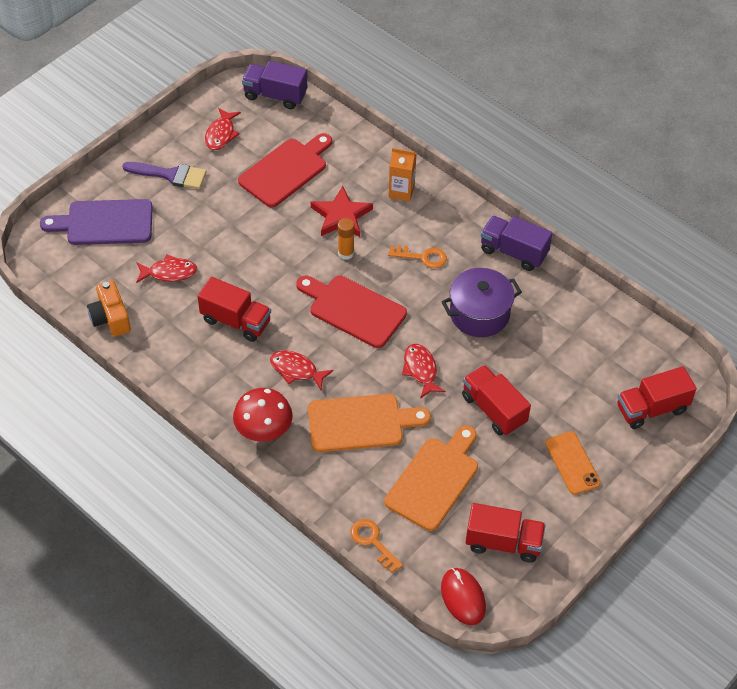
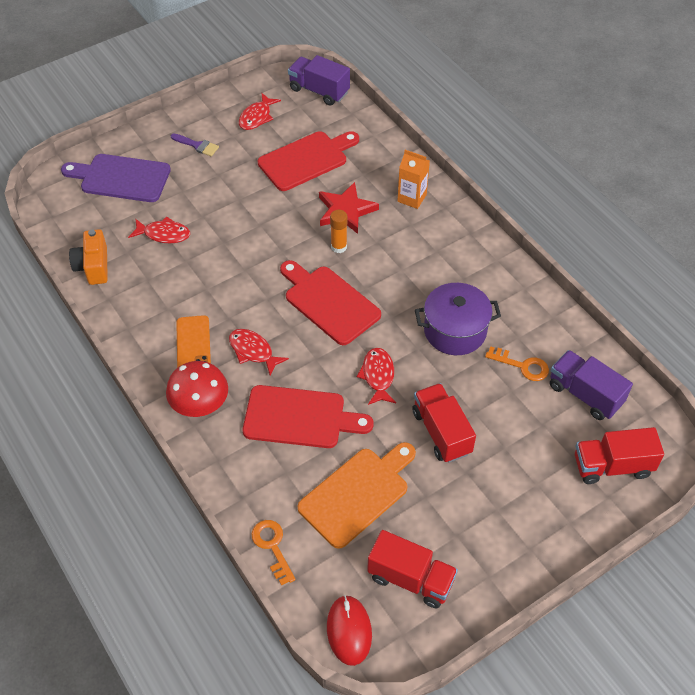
camera: 15 degrees right, 0 degrees up
(170, 175) = (197, 145): purple brush -> purple brush, size x0.64
(236, 321) = (211, 292): red truck -> none
(361, 423) = (300, 417): orange cutting board -> red cutting board
(422, 257) = (413, 264): orange key -> orange key (522, 365)
(513, 252) = (507, 276): purple truck -> purple truck (584, 394)
(572, 463) = (510, 507): orange phone -> orange phone (193, 344)

